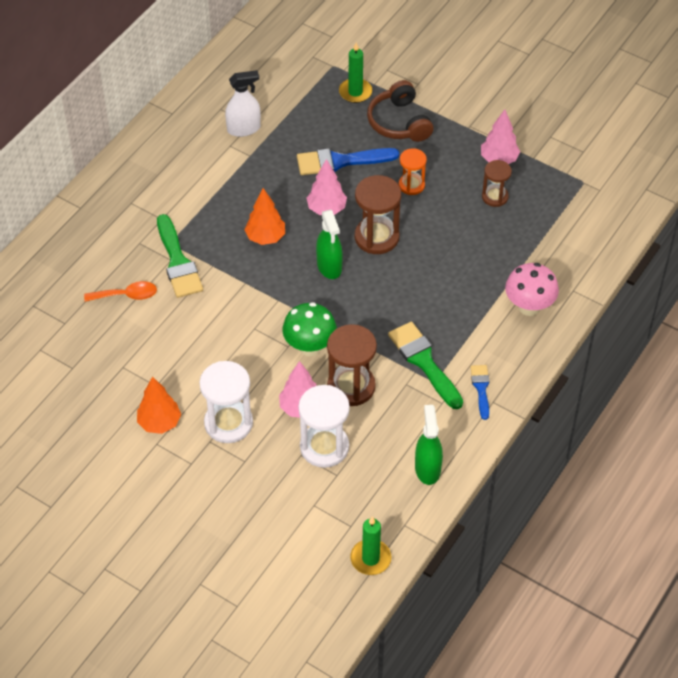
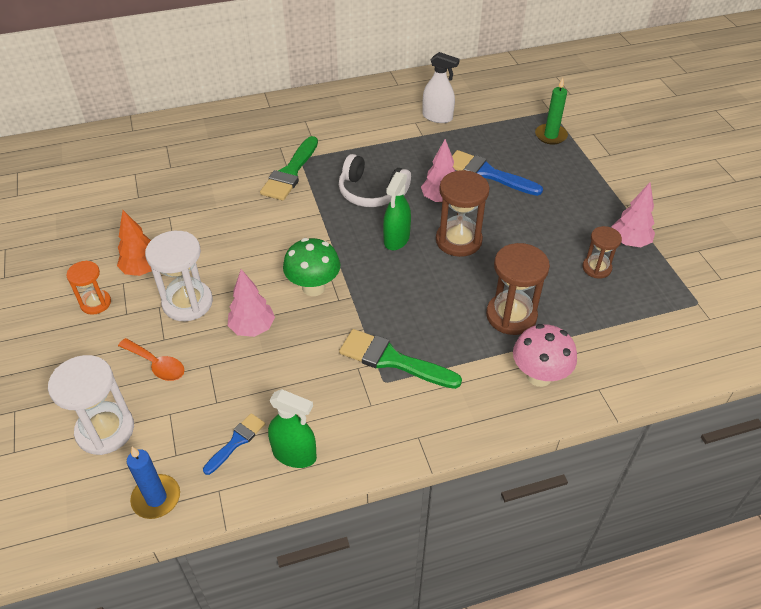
camera: 40 degrees right, 5 degrees down
(126, 295) = (230, 173): orange spoon -> orange spoon (157, 365)
(265, 237) = (371, 192): orange tree -> white headphones
(324, 447) = (233, 372): white hourglass -> white hourglass (105, 430)
(351, 386) = (310, 339): brown hourglass -> brown hourglass (511, 316)
(370, 558) = (156, 498): green candle -> blue candle
(399, 122) = (566, 172): brown headphones -> none
(411, 185) = (529, 220): orange hourglass -> orange hourglass (95, 303)
(424, 362) = (392, 360): green brush -> green brush turned 75 degrees counterclockwise
(427, 469) = (294, 454): green spray bottle -> green spray bottle turned 75 degrees clockwise
(481, 388) = (419, 417): blue brush -> blue brush (236, 441)

